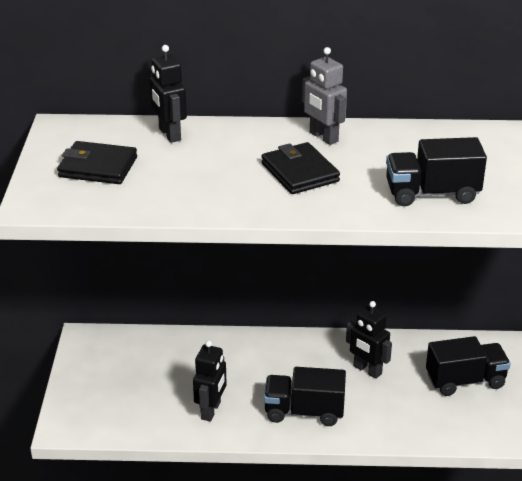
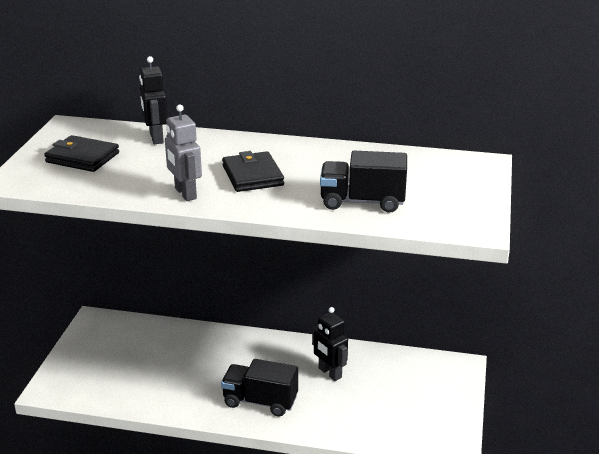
camera: 10 degrees right, 5 degrees down
(211, 410) = (179, 391): black robot -> none
(323, 137) = (288, 150): grey robot -> grey robot (185, 193)
(465, 381) = (416, 392): black truck -> none

